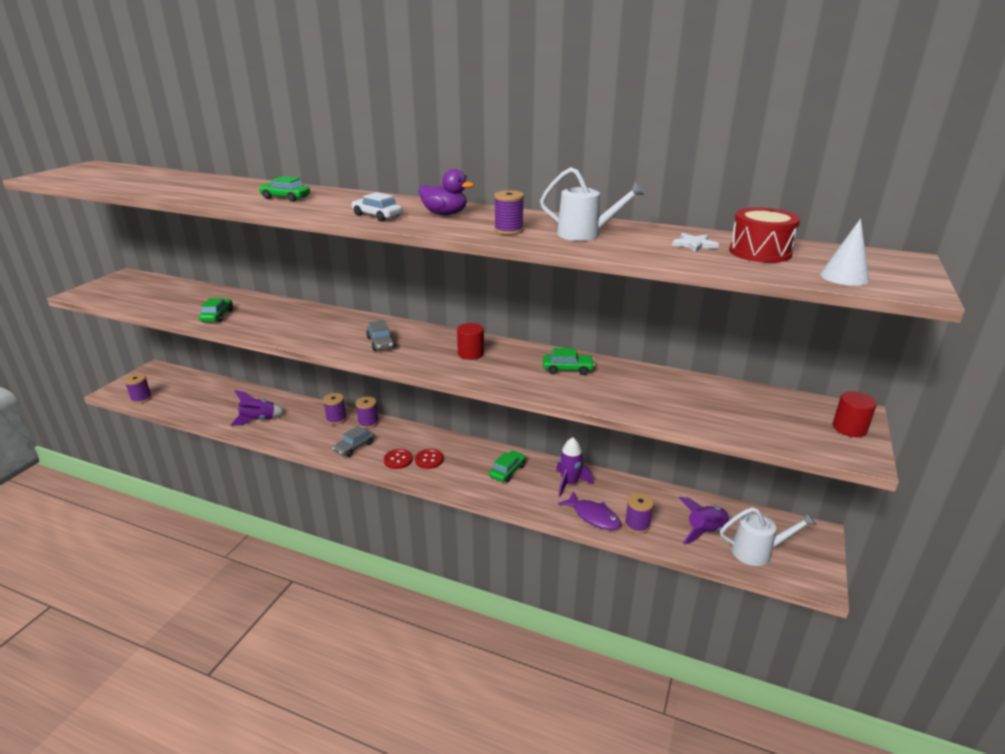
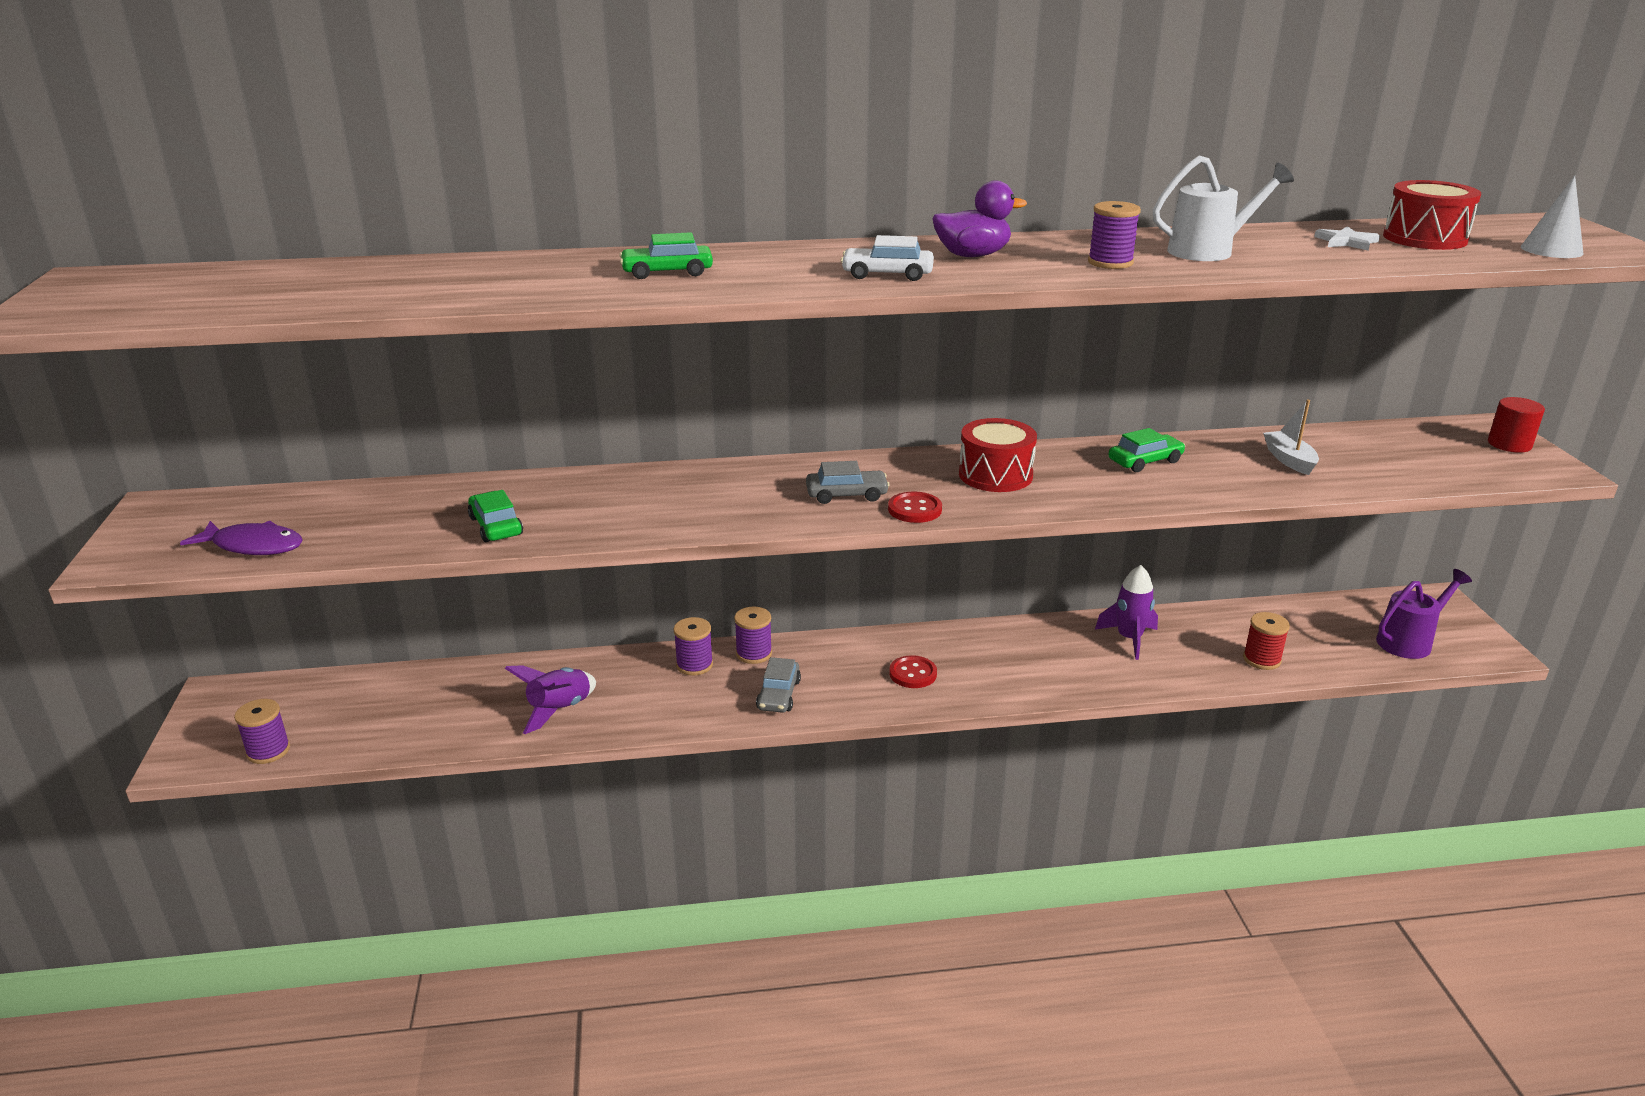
camera: 30 degrees left, 0 degrees up
(381, 343) = (846, 495): grey car -> grey car turned 45 degrees counterclockwise
(398, 460) = (869, 690): red button -> red button (914, 509)
(471, 353) = (995, 475): red cylinder -> red drum
(507, 471) = (1036, 651): green car -> none
(593, 516) = (1204, 668): purple fish -> purple fish (253, 546)
(637, 525) = (1261, 659): purple spool -> red spool
(661, 393) = (1289, 460): none -> white boat
(705, 531) = (1336, 639): purple rocket -> none
(757, 552) = (1409, 641): white watering can -> purple watering can

